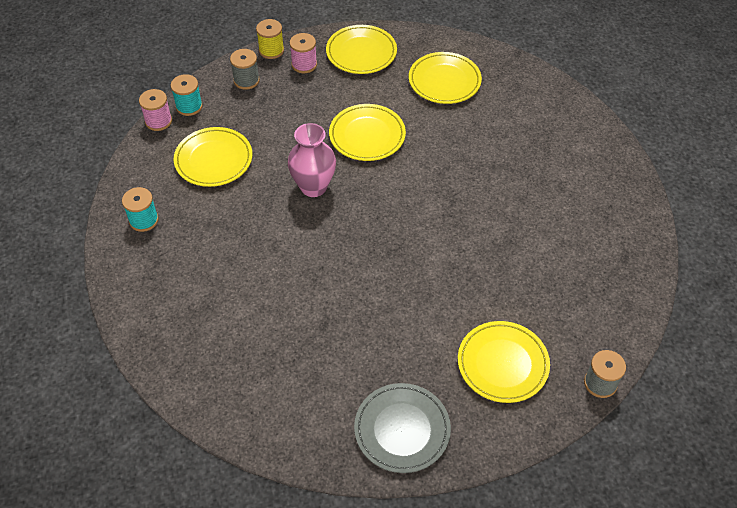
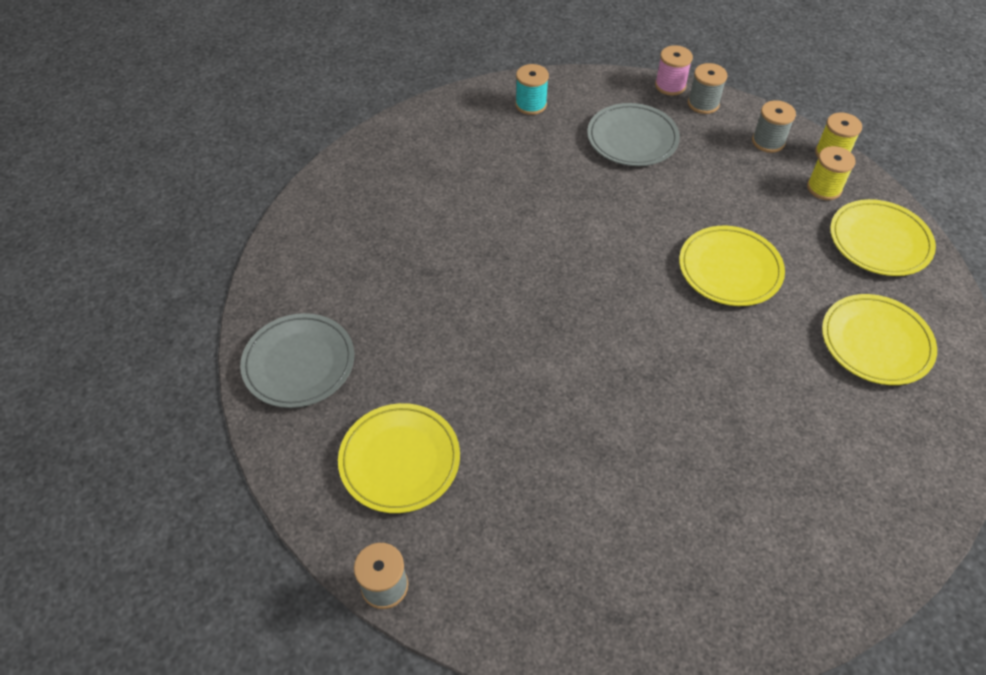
camera: 80 degrees right, 0 degrees up
(189, 106) = (703, 104): turquoise spool -> grey spool
(213, 160) = (632, 139): yellow plate -> grey plate
(304, 64) = (824, 188): pink spool -> yellow spool
(313, 187) = (624, 230): pink vase -> none

